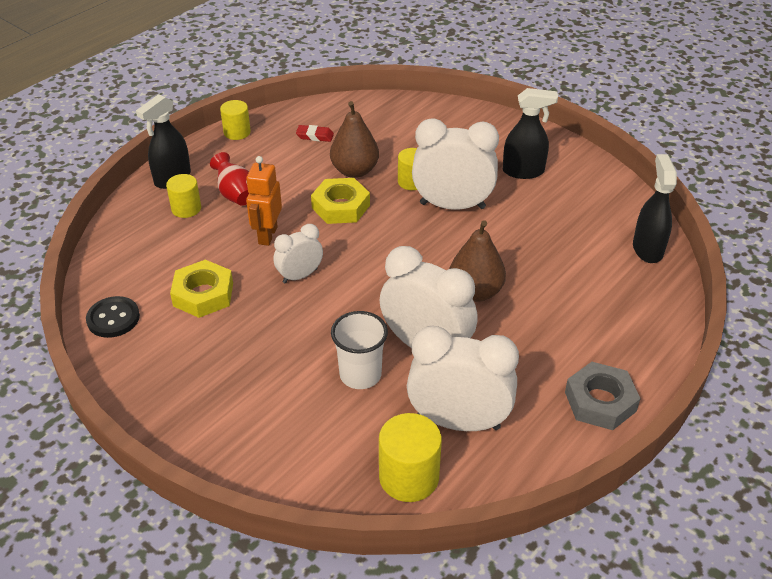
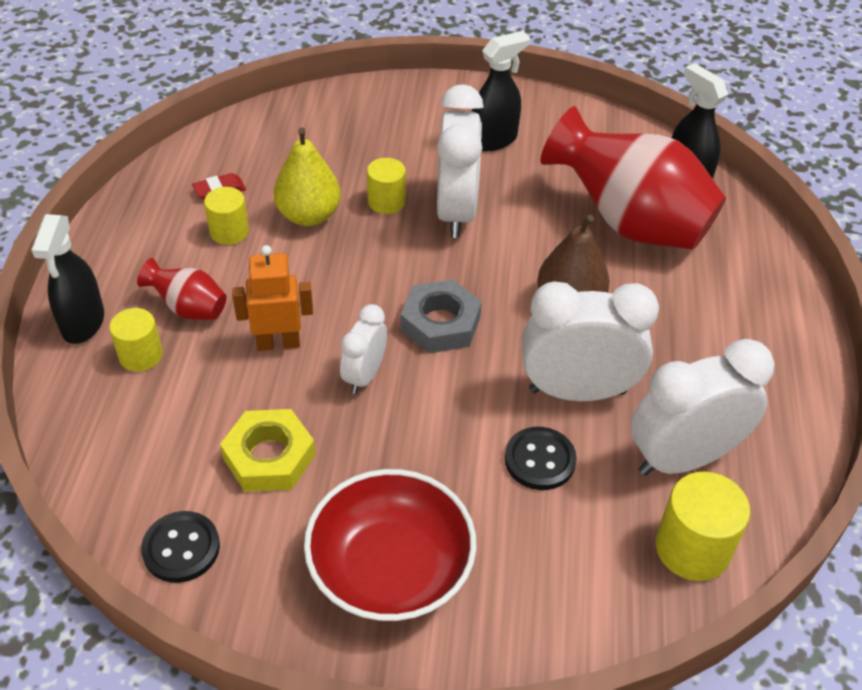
camera: 35 degrees left, 5 degrees up
(212, 388) = (390, 568): none -> red bowl
(237, 132) = (113, 225): yellow cylinder -> yellow cylinder (229, 232)
(267, 235) = (278, 343): orange robot -> orange robot turned 105 degrees clockwise
(341, 206) = (333, 267): yellow nut -> none
(354, 171) = (308, 215): brown pear -> yellow pear
(360, 375) = (540, 460): white cup -> black button
(452, 205) = (456, 212): white clock -> white clock turned 120 degrees clockwise
(571, 261) = (629, 222): none -> red vase
(600, 401) = (787, 363): grey nut -> grey nut (440, 323)

